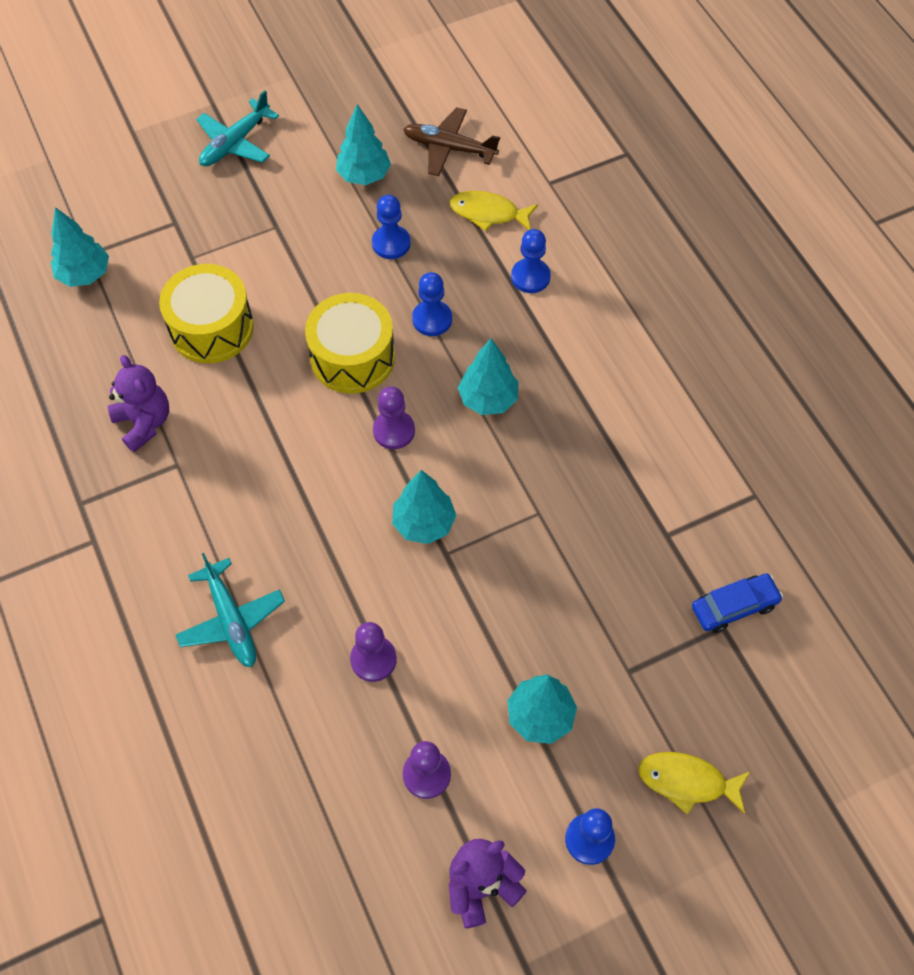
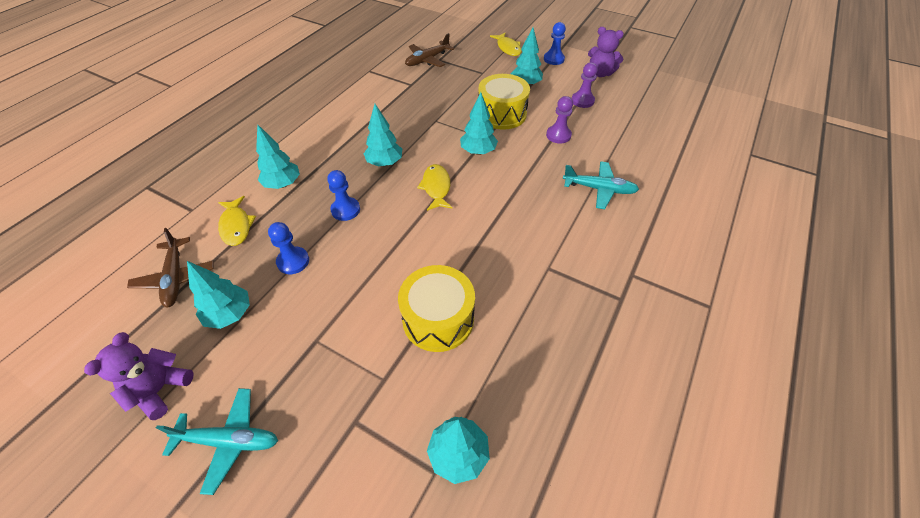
camera: 125 degrees left, 10 degrees down
(144, 423) = (540, 305): purple teddy bear -> purple teddy bear (160, 389)
(231, 620) = (599, 189): turquoise plane -> turquoise plane turned 75 degrees clockwise
(352, 357) = (402, 230): yellow drum -> yellow drum (502, 114)
(394, 431) = (436, 187): purple pawn -> yellow fish
(530, 277) = (283, 184): blue pawn -> turquoise tree
(734, 606) = (427, 60): blue car -> brown plane

